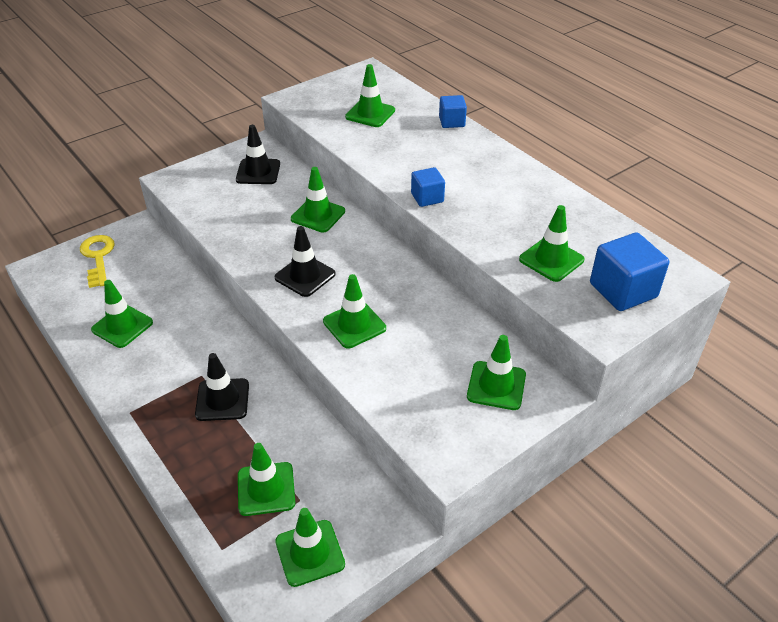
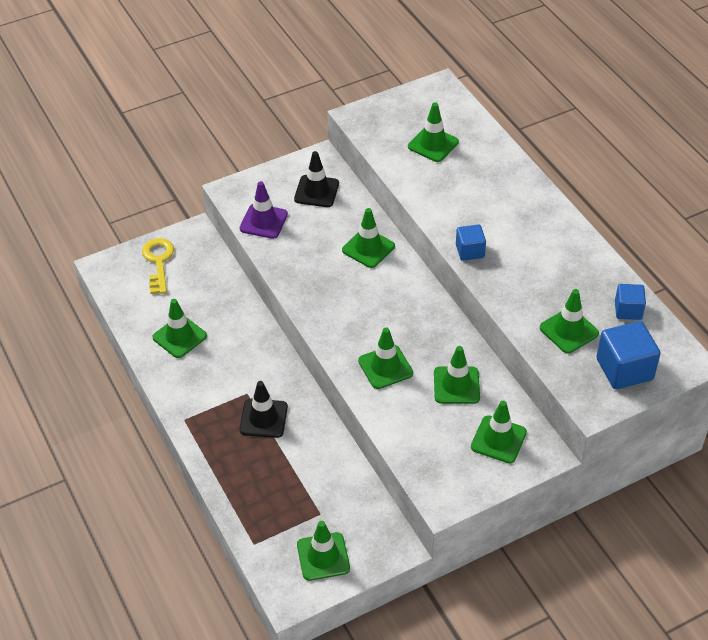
camera: 10 degrees right, 5 degrees up
(205, 202) = (263, 221): none -> purple traffic cone
(266, 489) = (293, 501): green traffic cone -> green traffic cone (456, 385)
(305, 276) = (348, 312): black traffic cone -> none
(451, 122) = (512, 163): blue cube -> blue cube (628, 310)

